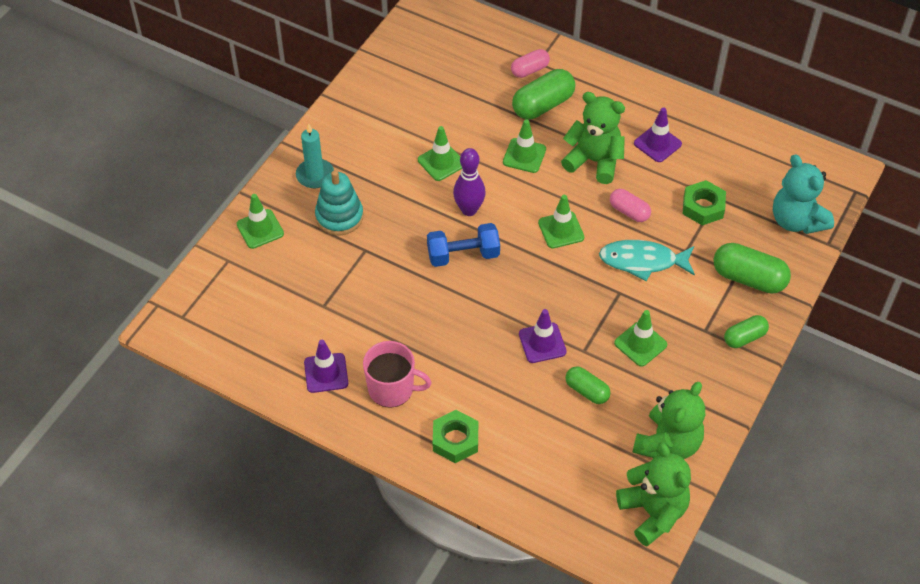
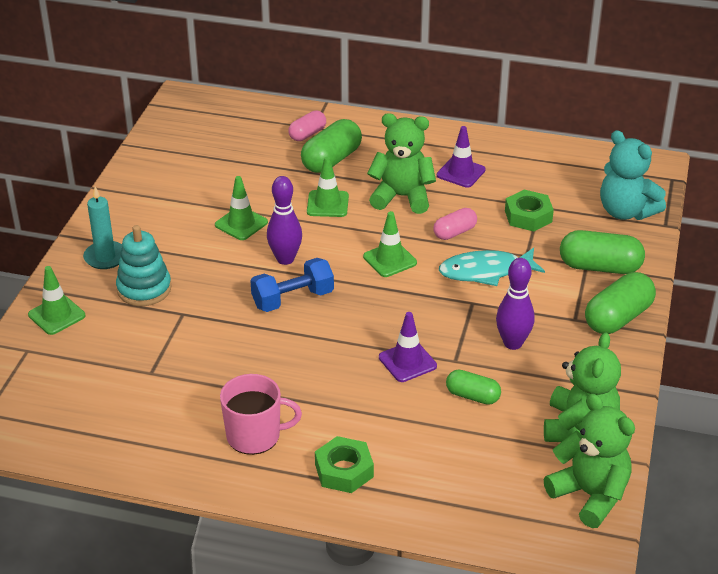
camera: 15 degrees left, 15 degrees down
(326, 373) = (173, 435): purple traffic cone -> none
(629, 212) = (454, 232): pink capsule -> pink capsule turned 60 degrees counterclockwise
(640, 344) = (512, 343): green traffic cone -> purple bowling pin
(744, 337) = (618, 318): green capsule -> green capsule, size x1.65

